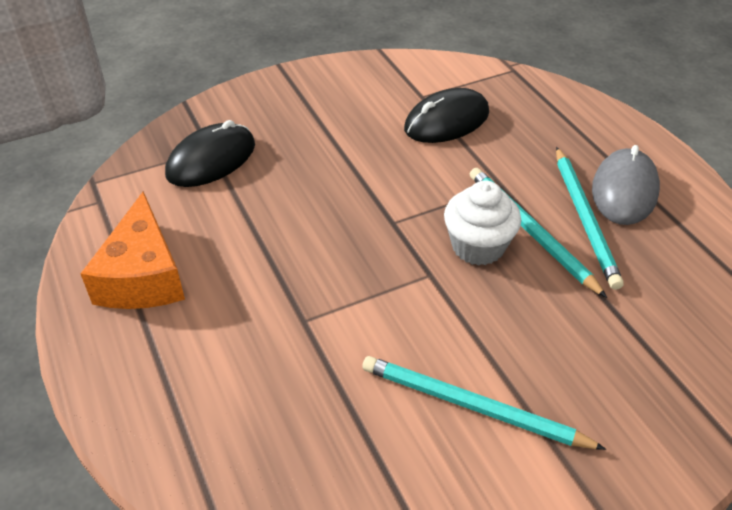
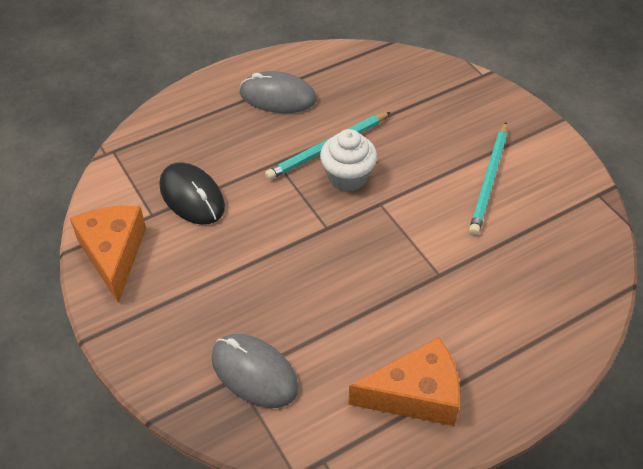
camera: 95 degrees left, 5 degrees up
(211, 160) = (254, 372): black mouse -> grey mouse
(373, 75) = (113, 254): none -> orange cheese
(585, 219) = (310, 119): turquoise pencil -> none

